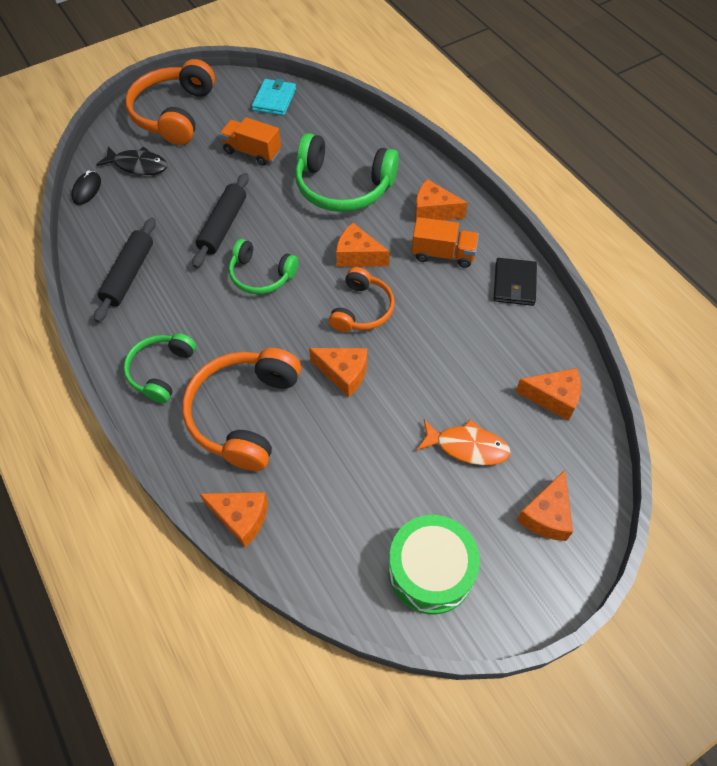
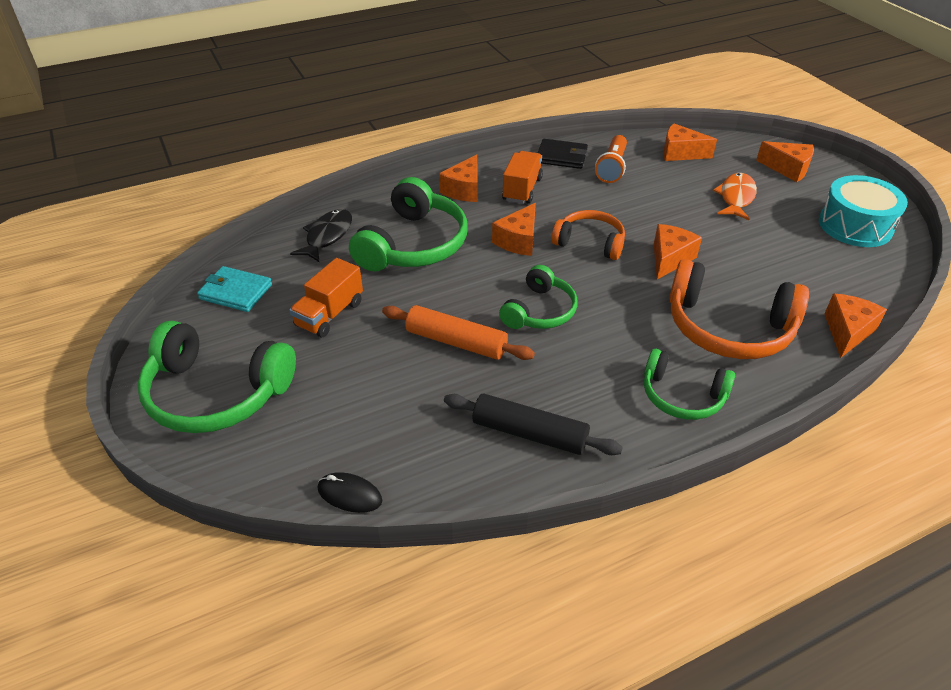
camera: 85 degrees left, 15 degrees down
(138, 165) = (315, 432): black fish -> black fish (327, 236)
(174, 114) = (216, 393): orange headphones -> green headphones
(223, 226) = (456, 342): black rolling pin -> orange rolling pin
(430, 570) = (855, 225): green drum -> turquoise drum
(502, 329) = (612, 168): none -> orange flashlight
(553, 397) = (680, 153): orange cheese -> orange cheese turned 90 degrees counterclockwise

